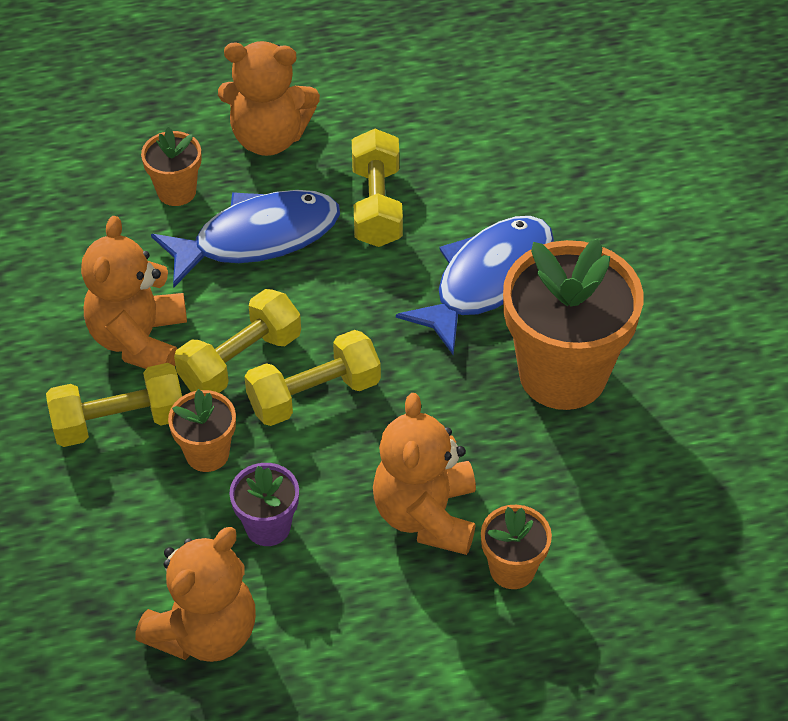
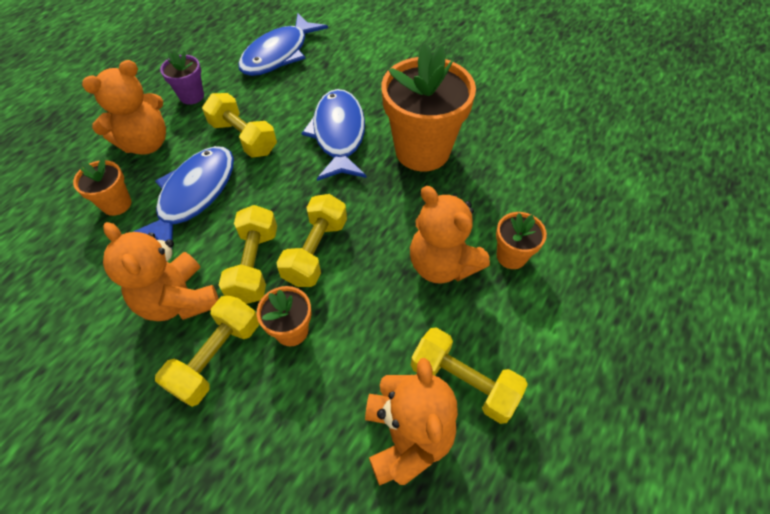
camera: 45 degrees left, 5 degrees up
(268, 527) = (372, 342): purple flower pot -> purple flower pot (191, 96)
(309, 636) = (463, 382): none -> yellow dumbbell
(536, 119) = (279, 54): none -> blue fish

